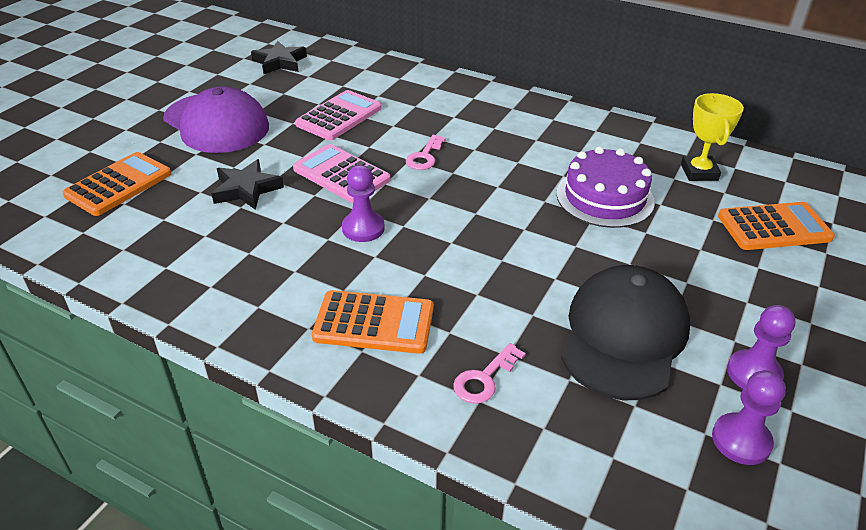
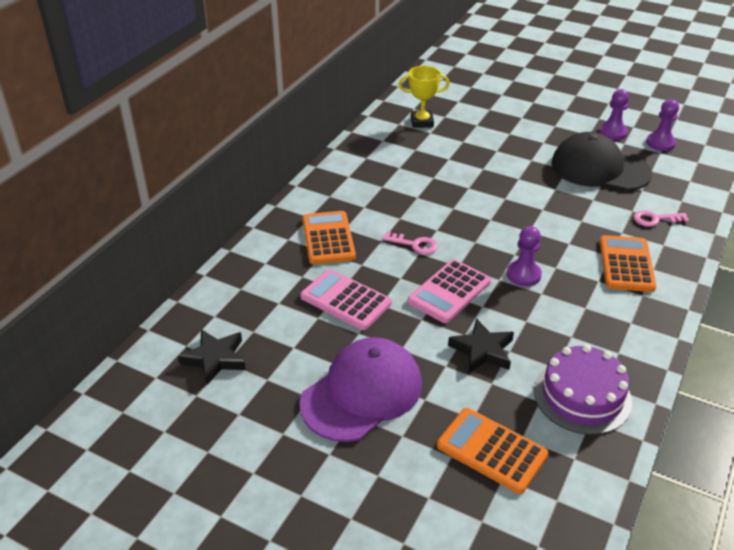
camera: 90 degrees left, 0 degrees up
(484, 379) = (655, 219): pink key -> pink key turned 135 degrees clockwise
(605, 197) = (460, 162): purple cake -> purple cake (582, 396)
(774, 227) = (481, 106): orange calculator -> orange calculator (328, 238)

